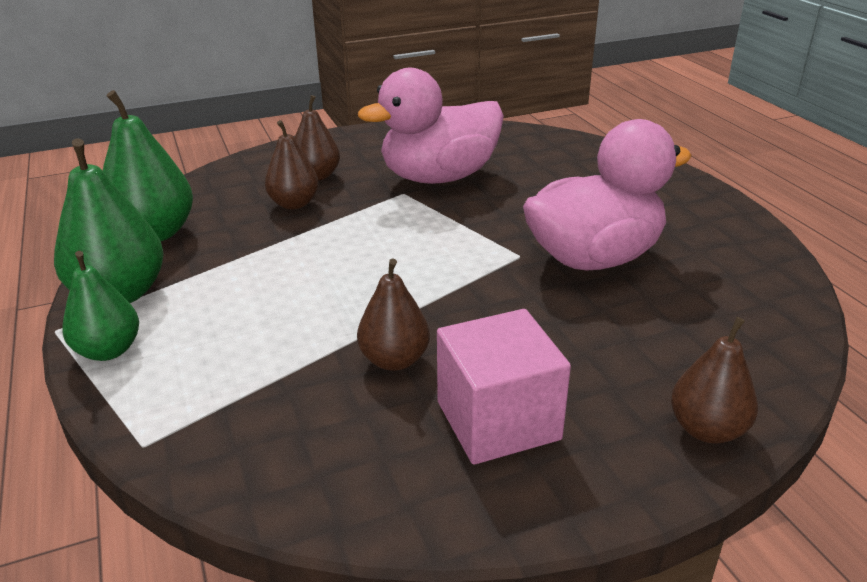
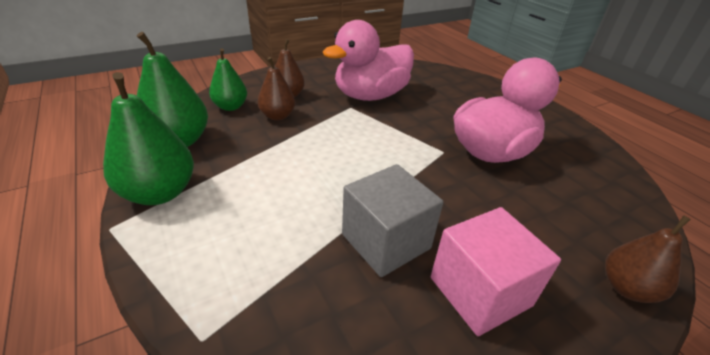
camera: 10 degrees left, 5 degrees up
(108, 350) = (157, 245): green pear -> green pear (231, 107)
(394, 360) = (386, 241): brown pear -> grey cube

